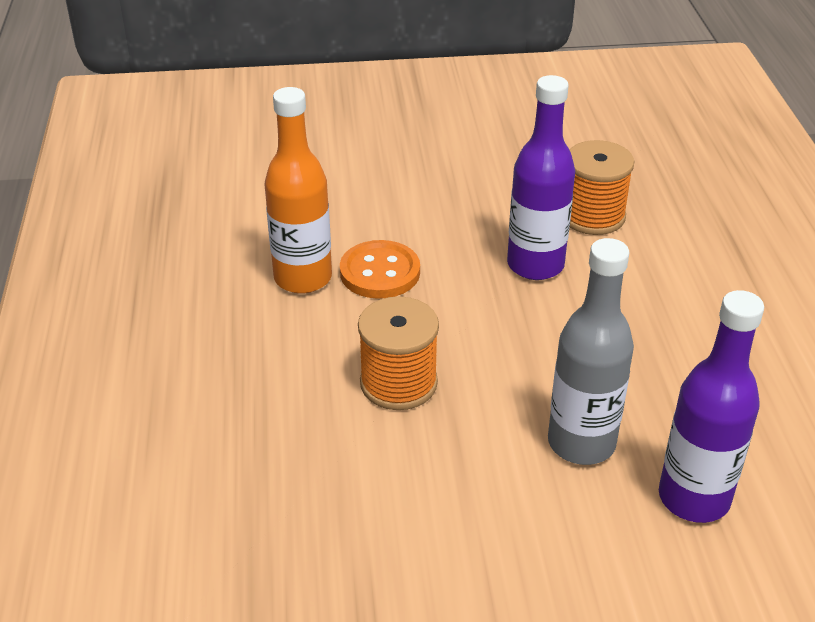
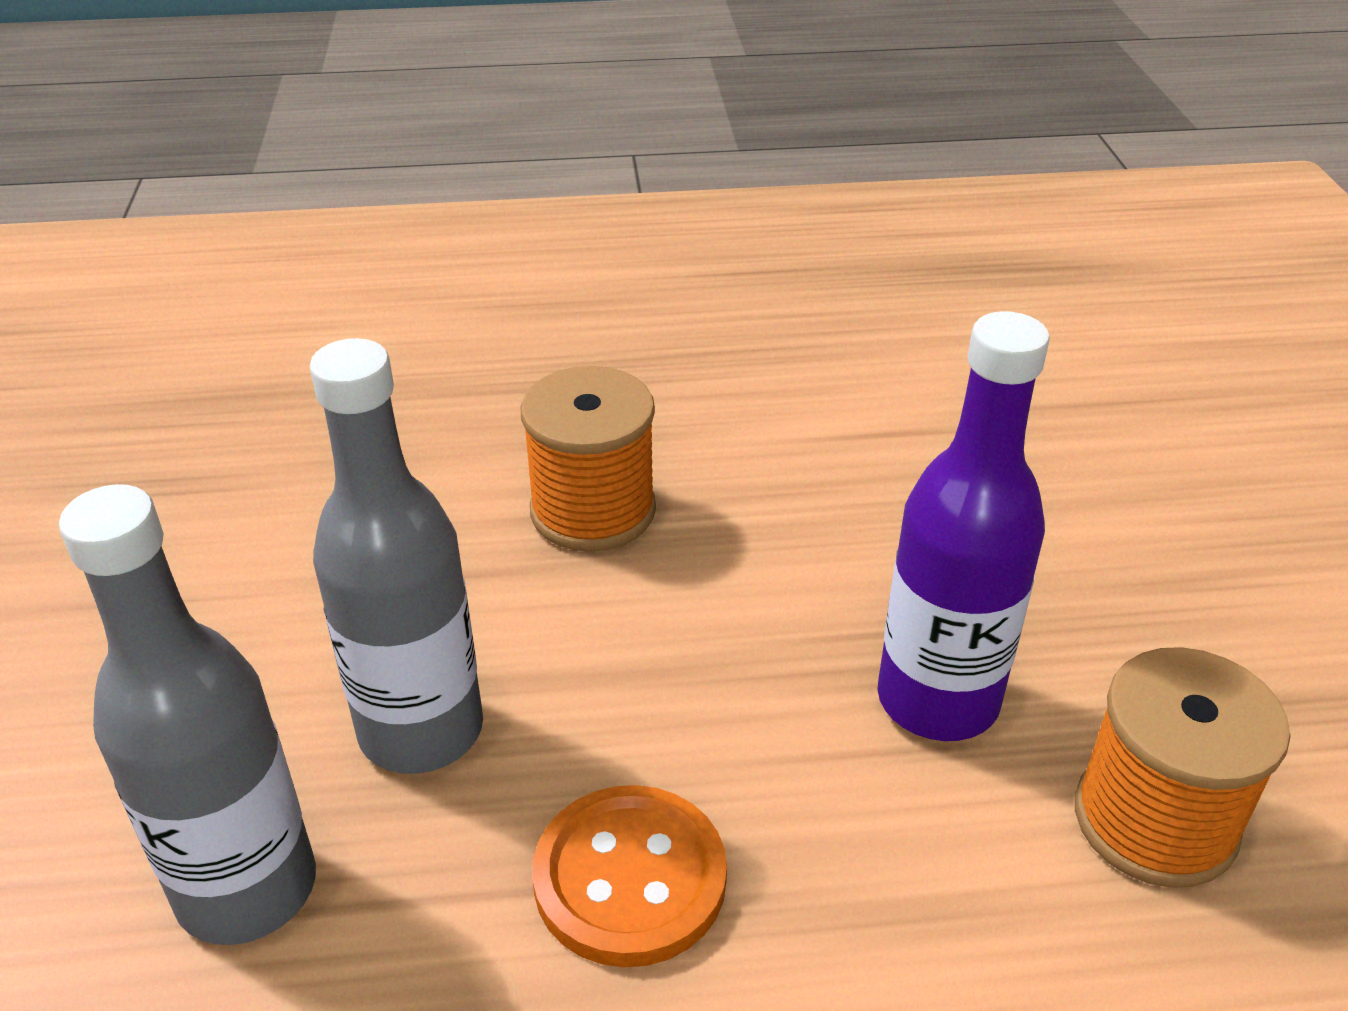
camera: 90 degrees right, 0 degrees up
(303, 278) = (845, 407): orange bottle -> none
(380, 272) = (874, 487): orange button -> orange button (630, 879)
(693, 498) = (247, 888): purple bottle -> grey bottle

